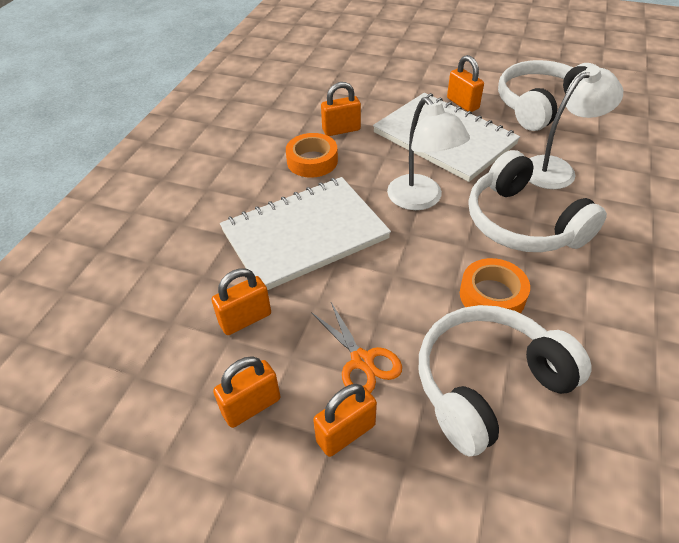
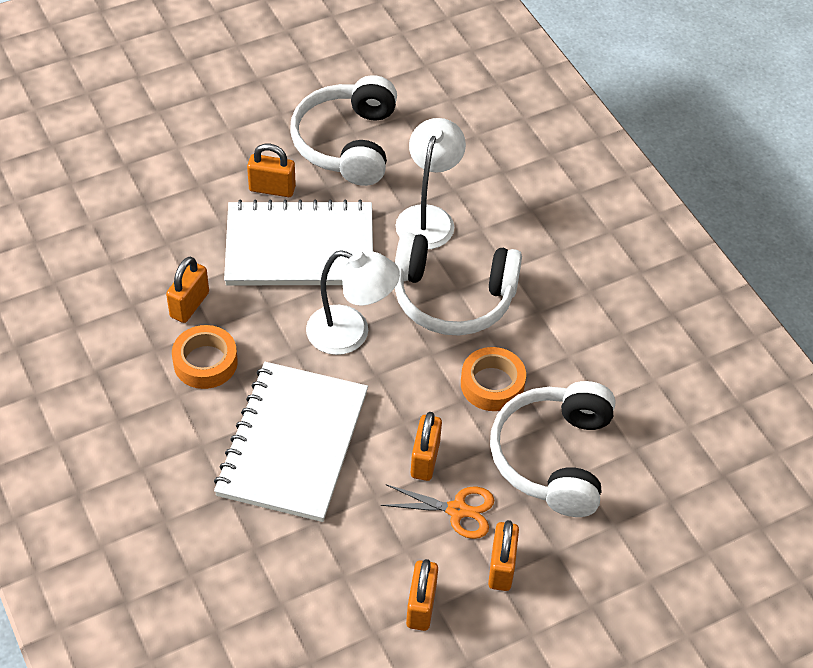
camera: 50 degrees left, 5 degrees up
(245, 319) = (336, 552): orange padlock -> orange padlock (425, 459)

